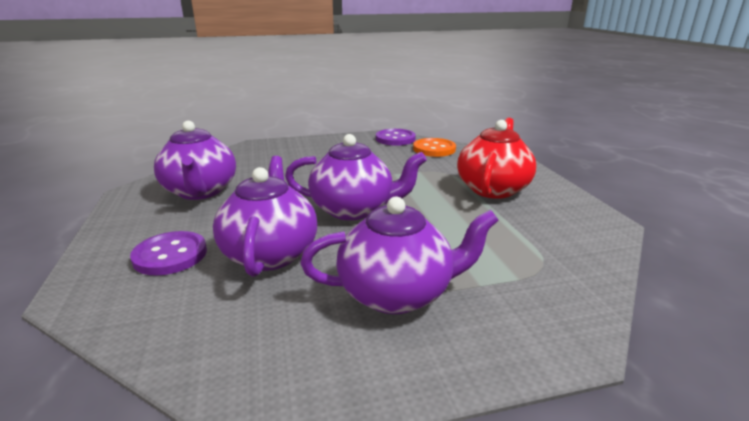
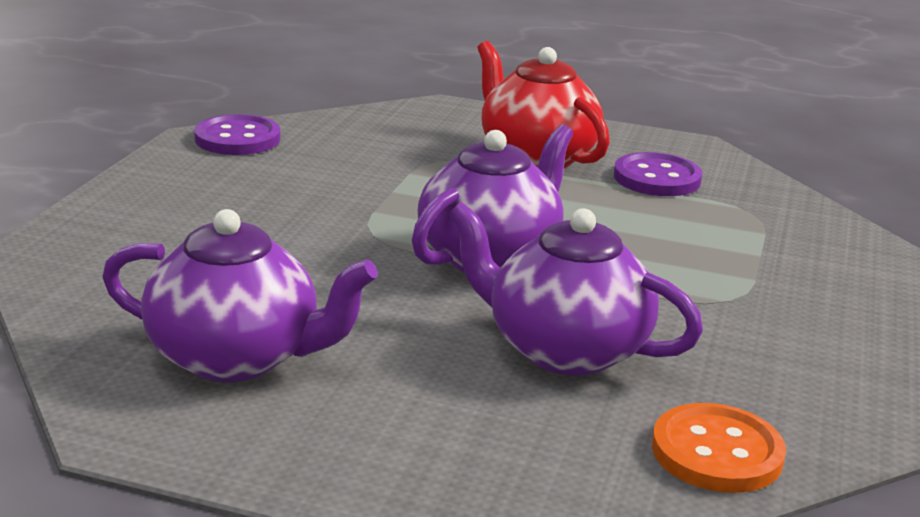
camera: 60 degrees left, 0 degrees up
(170, 255) = (485, 428): purple button -> purple button (657, 178)
(397, 293) = (741, 301): purple teapot -> none
(434, 149) = (335, 133): orange button -> orange button (717, 452)

